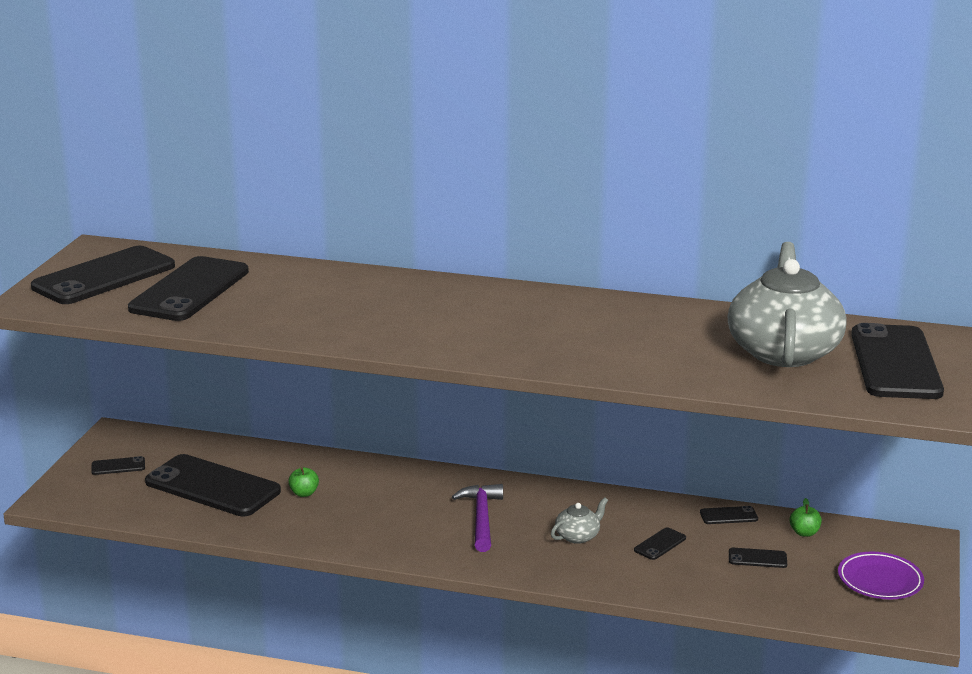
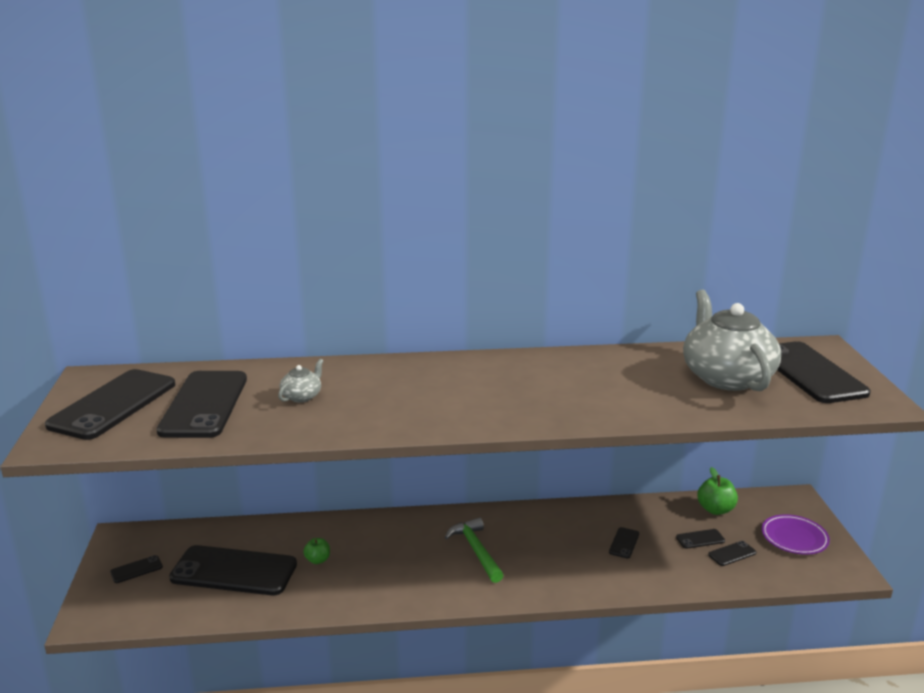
camera: 20 degrees left, 0 degrees up
(481, 518) = (476, 550): purple hammer -> green hammer
(578, 536) = (560, 550): grey teapot -> grey teapot (302, 396)
(728, 516) = (654, 507): black phone -> black phone (732, 554)
(804, 533) = (715, 509): green apple -> green apple, size x1.59

